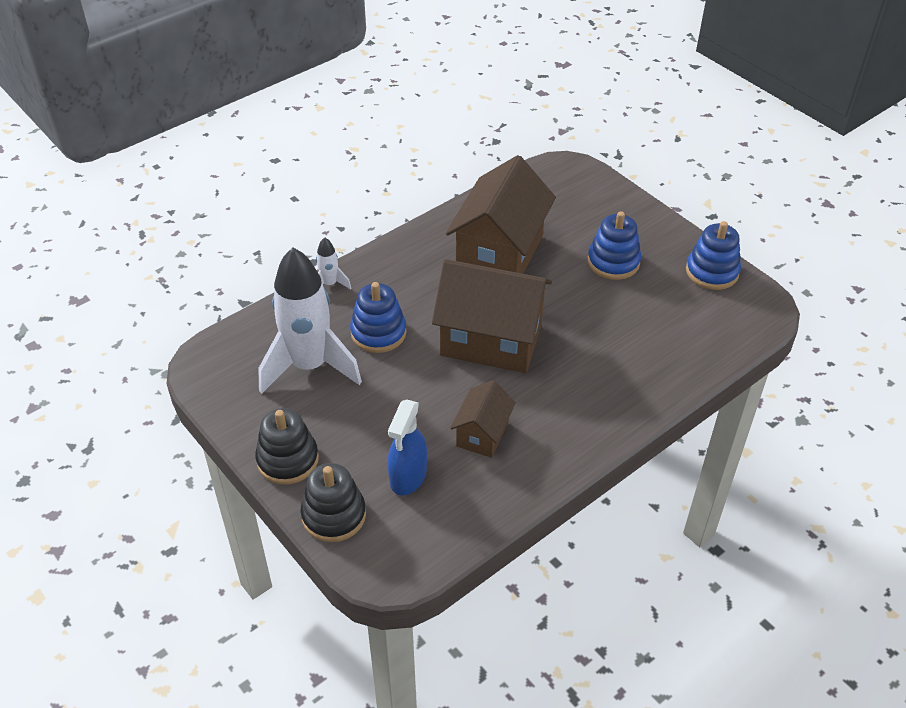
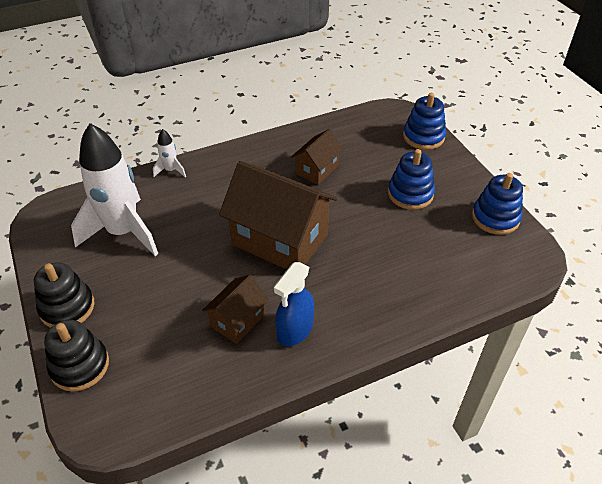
camera: 15 degrees right, 0 degrees up
(378, 333) = (190, 216): blue stacking toy -> blue stacking toy (423, 136)
(408, 476) = (157, 345): blue spray bottle -> blue spray bottle (295, 330)
(499, 253) = (317, 170): brown house -> brown house, size x0.51

